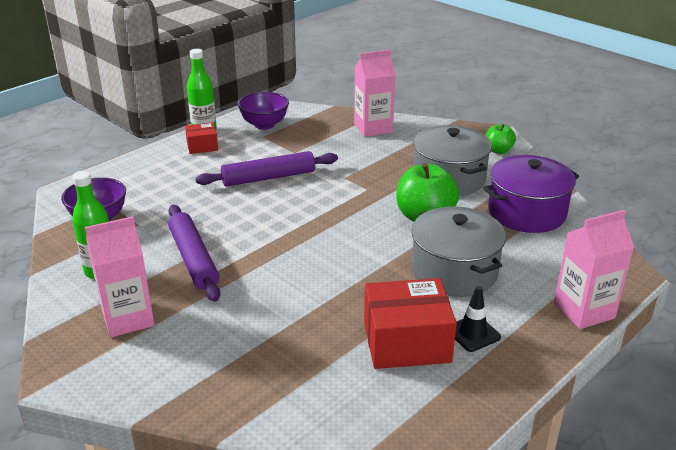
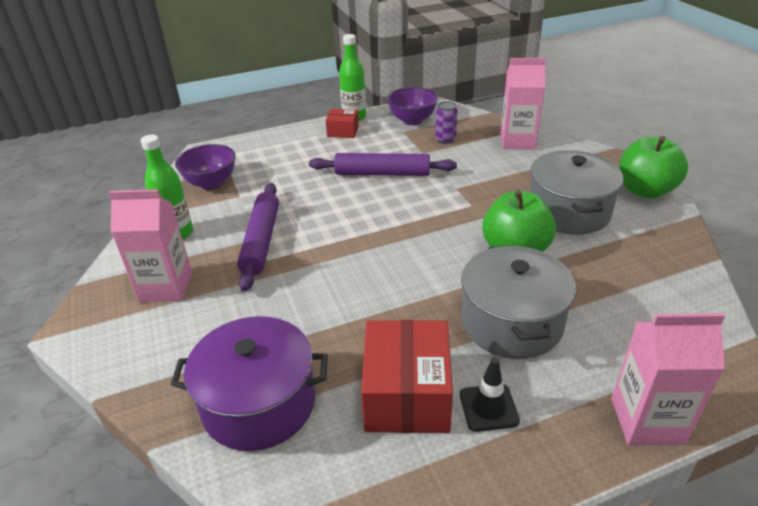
camera: 25 degrees right, 5 degrees up
(307, 137) = (445, 139): none -> purple can
(406, 342) = (407, 394): red box -> red box turned 75 degrees clockwise
(498, 150) = (645, 190): green apple -> green apple, size x1.79
(526, 212) = (639, 271): purple pot -> purple pot (259, 403)

